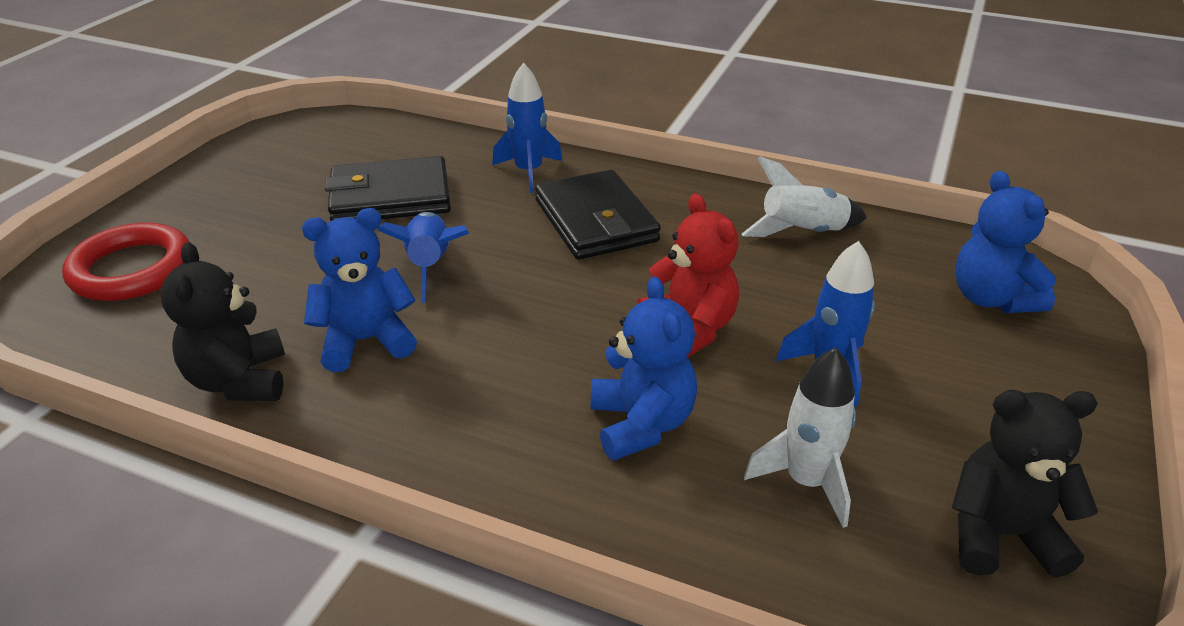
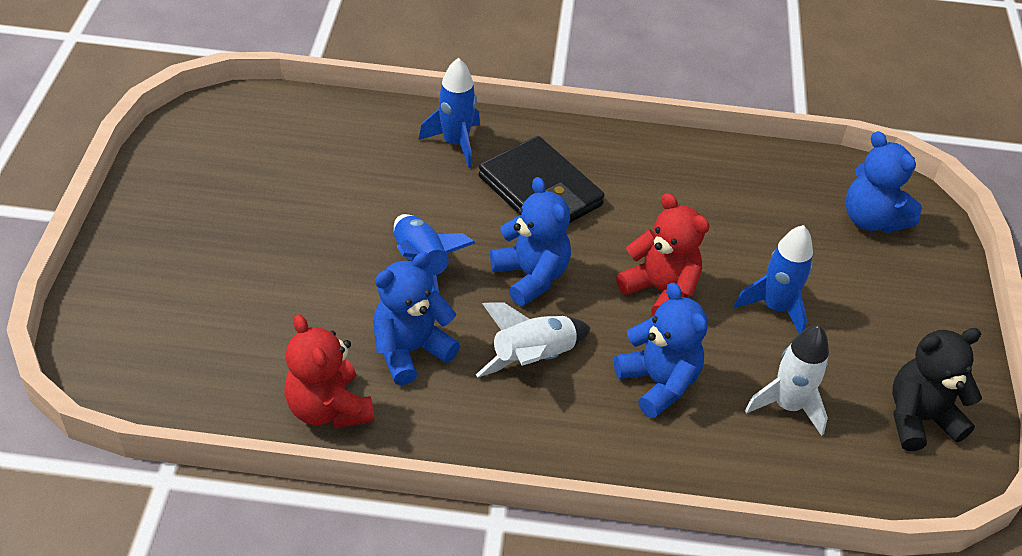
camera: 20 degrees left, 10 degrees up
(132, 269) = (155, 316): red ring -> none
(239, 381) = (328, 408): black teddy bear -> red teddy bear
(390, 197) = (344, 193): black wallet -> none
(543, 293) = (531, 276): none -> blue teddy bear
(803, 232) = (713, 176): white rocket -> white rocket (533, 358)

